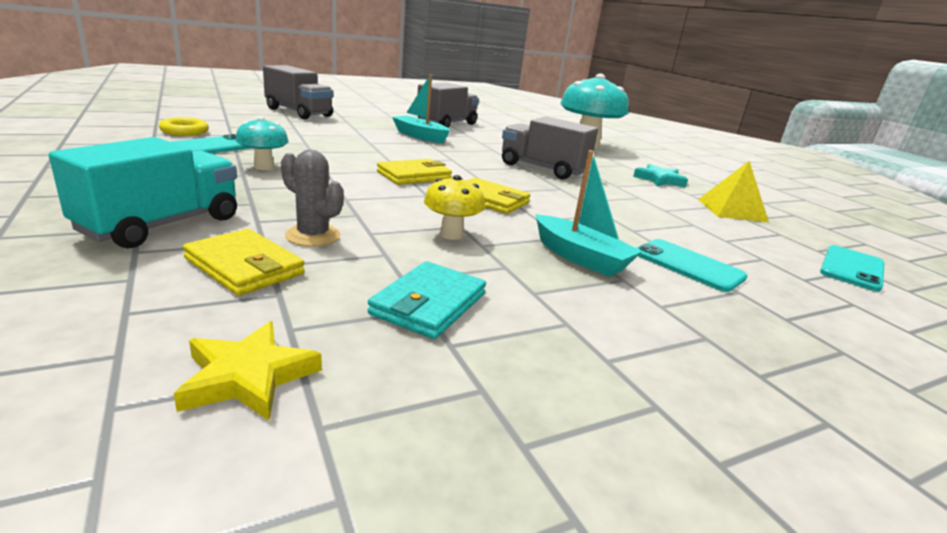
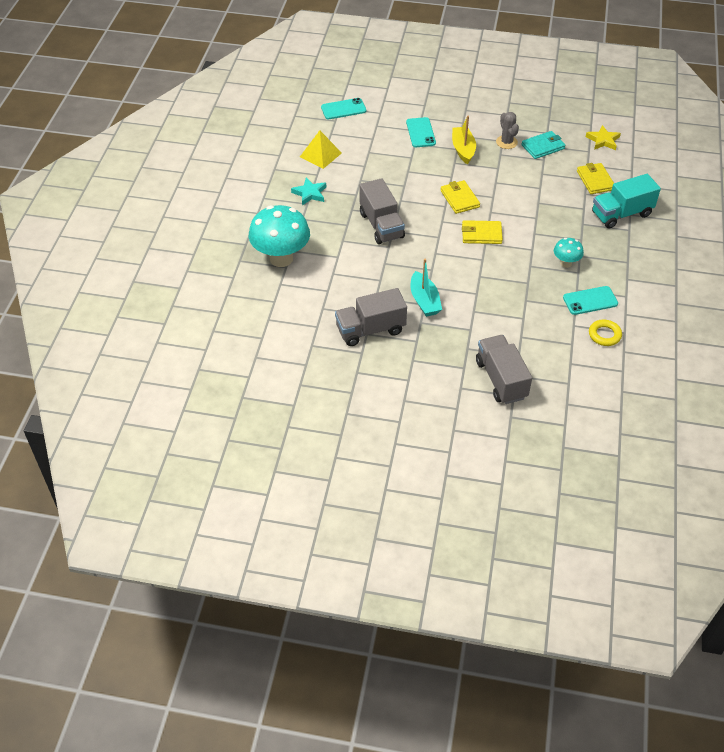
camera: 140 degrees left, 25 degrees up
(313, 236) = (564, 191): grey cactus -> grey cactus (506, 142)
(451, 235) = (505, 177): yellow mushroom -> none
(580, 257) = (463, 149): turquoise boat -> yellow boat

